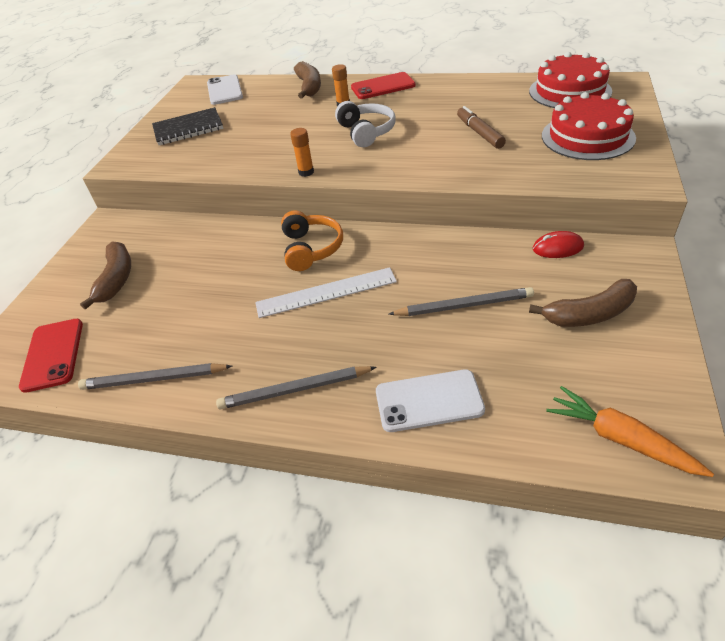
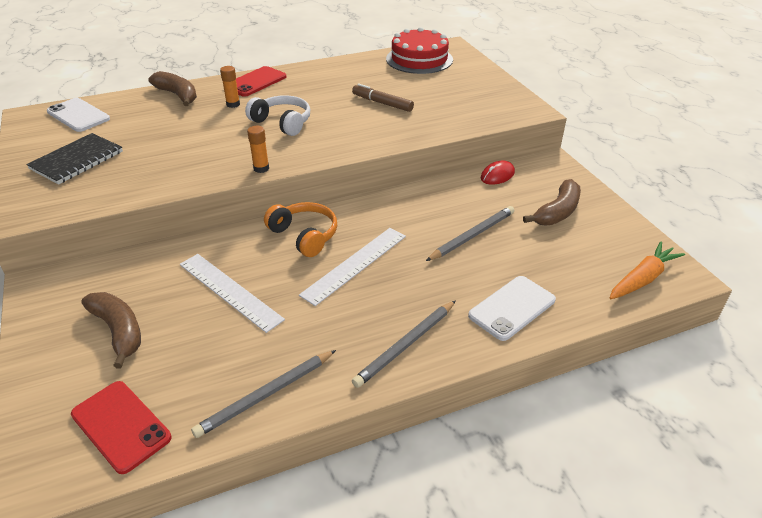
camera: 40 degrees left, 5 degrees down
(211, 277) = (229, 291): none -> white ruler
(587, 137) = (464, 89): red cake -> none
(620, 439) = (642, 279): orange carrot -> orange carrot turned 135 degrees clockwise

